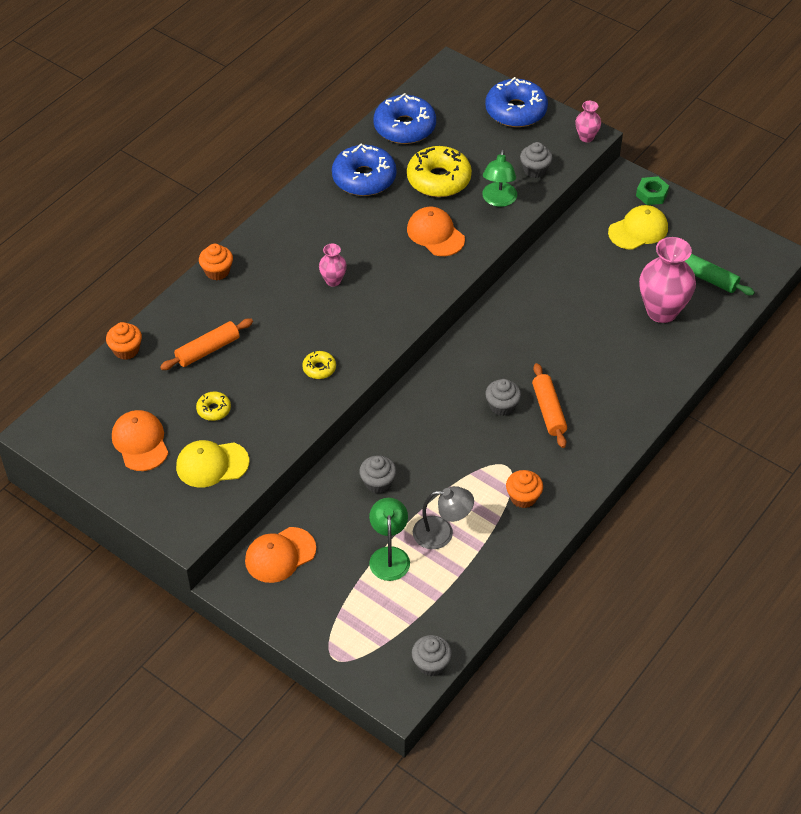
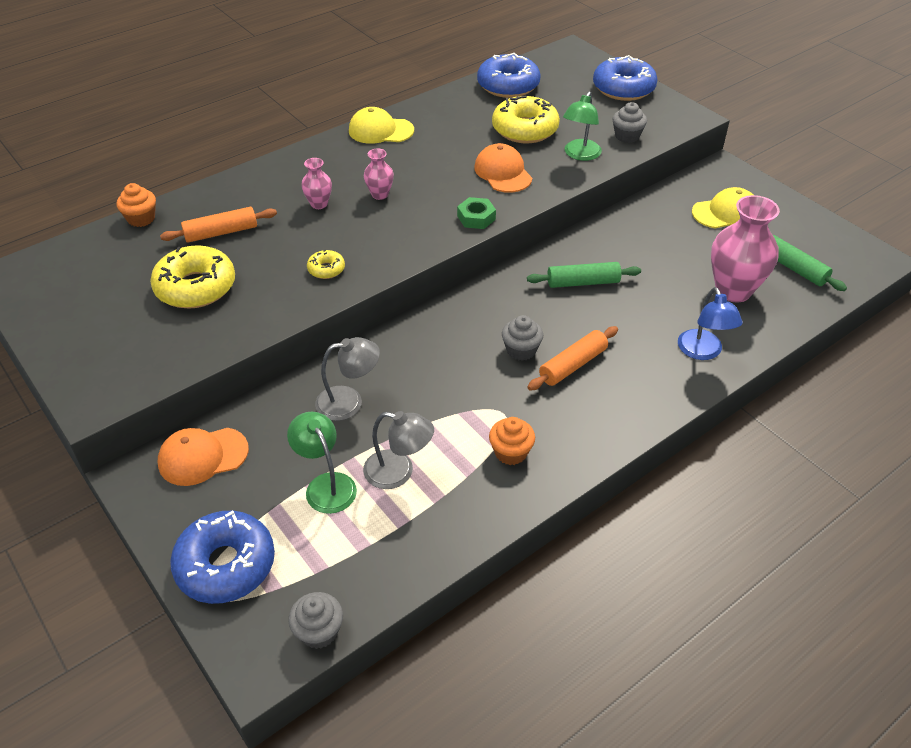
camera: 15 degrees right, 5 degrees down
(140, 442) = (102, 303): orange cap -> none
(212, 464) = (163, 339): yellow cap -> yellow cap (380, 130)
(214, 409) = (196, 287): yellow donut -> yellow donut, size x2.11
(217, 271) = (269, 169): orange cupcake -> none
(364, 178) = (450, 118): blue donut -> blue donut (226, 565)
(378, 483) = (349, 402): grey cupcake -> grey lamp
(389, 556) = (326, 485): green lamp -> green lamp turned 45 degrees counterclockwise
(533, 329) = (583, 282): none -> green rolling pin
(548, 410) = (572, 365): orange rolling pin -> orange rolling pin turned 45 degrees clockwise
(586, 137) = (689, 118): pink vase -> pink vase (319, 204)
(650, 376) = (703, 352): none -> blue lamp
(651, 194) = (748, 184): green nut -> green nut (476, 218)

